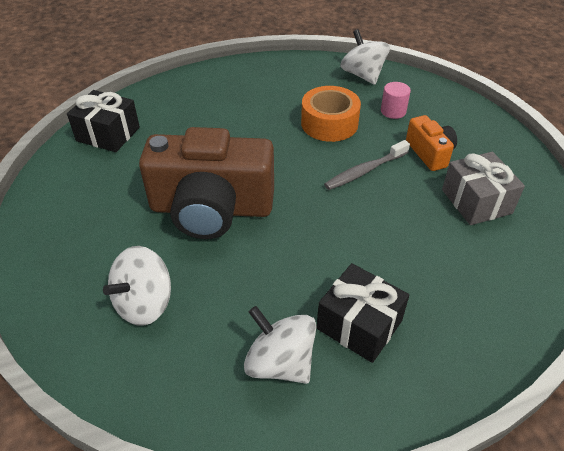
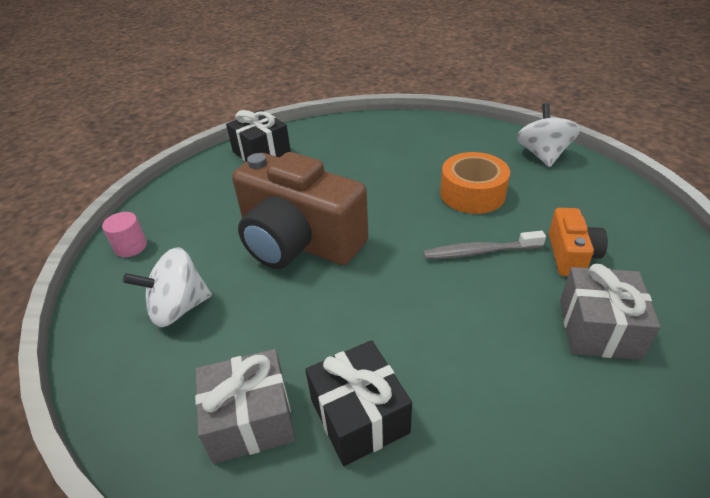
camera: 30 degrees right, 5 degrees down
(280, 363) = (250, 419): white spinning top -> grey gift
(393, 111) = (554, 199): pink cylinder -> pink cylinder (131, 247)

